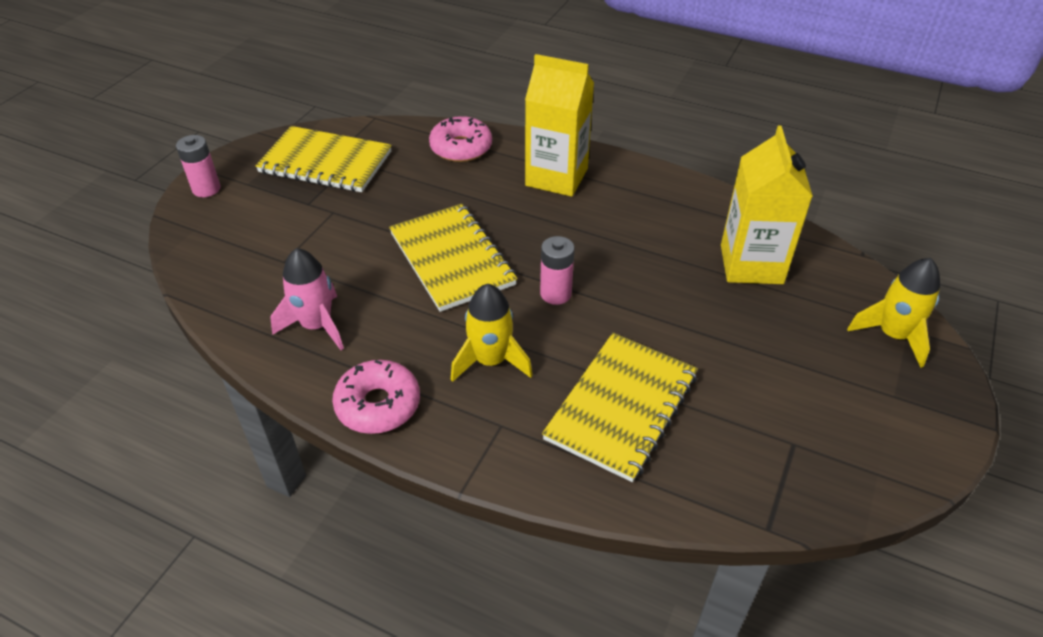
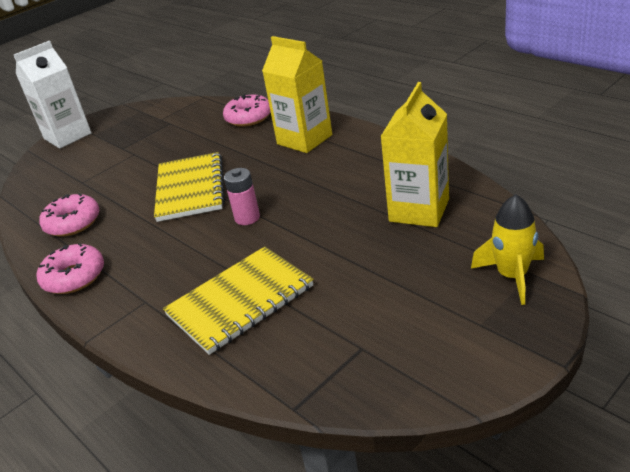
camera: 25 degrees right, 10 degrees down
(206, 189) = (67, 136): pink battery -> white carton
(317, 325) = (73, 223): pink rocket -> pink donut
(325, 162) = (151, 123): yellow notebook -> none
(490, 361) = (168, 258): yellow rocket -> none

